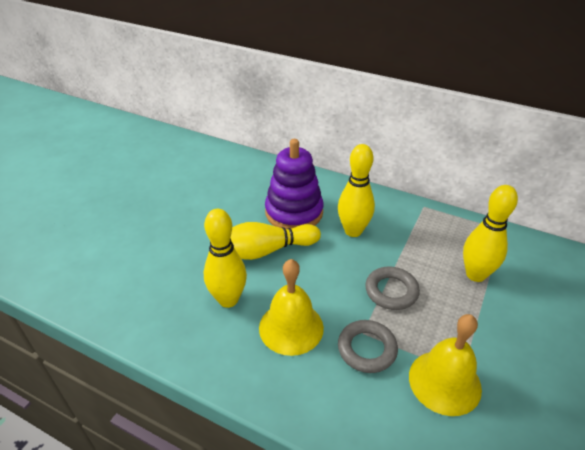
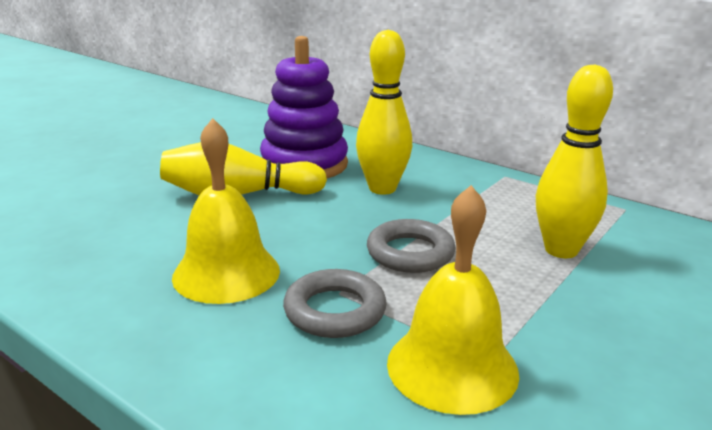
camera: 10 degrees right, 15 degrees down
(228, 299) = (151, 235): yellow bowling pin -> none

